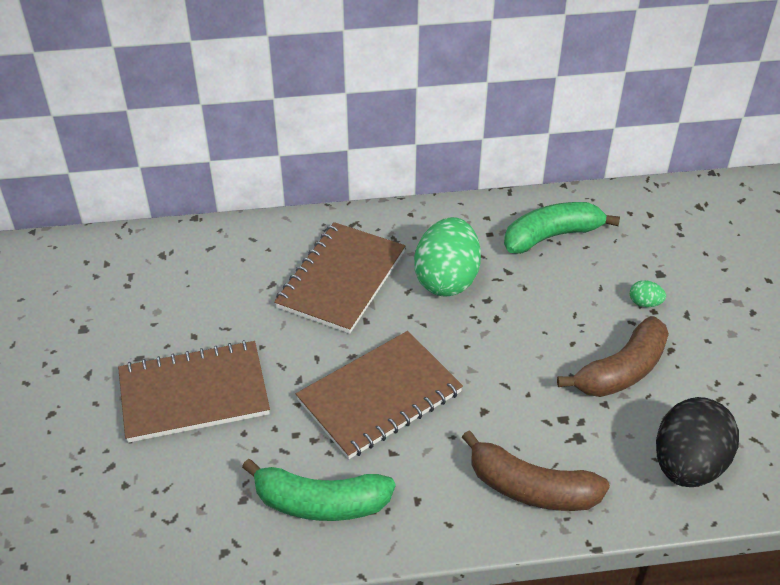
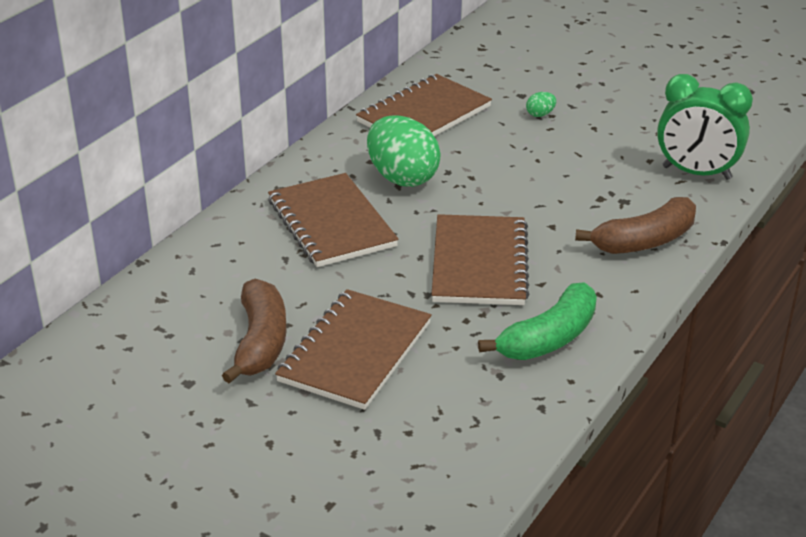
camera: 50 degrees left, 10 degrees down
(552, 236) = (424, 114): green banana -> brown notebook
(621, 371) = (588, 155): brown banana -> brown banana (260, 342)
(687, 465) = (696, 173): black egg -> green clock

